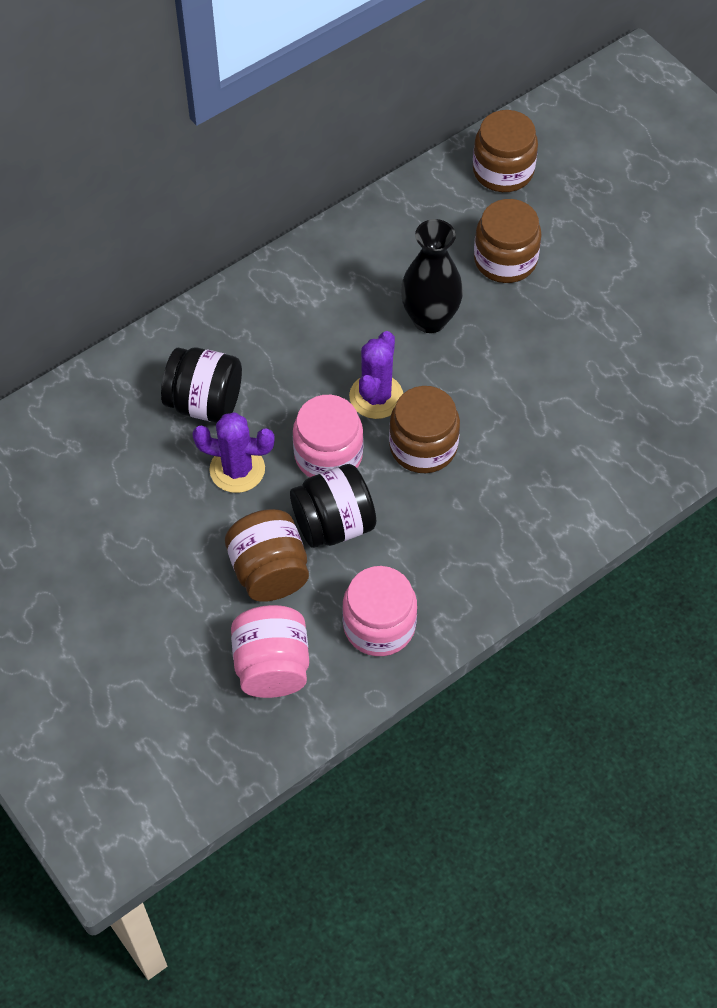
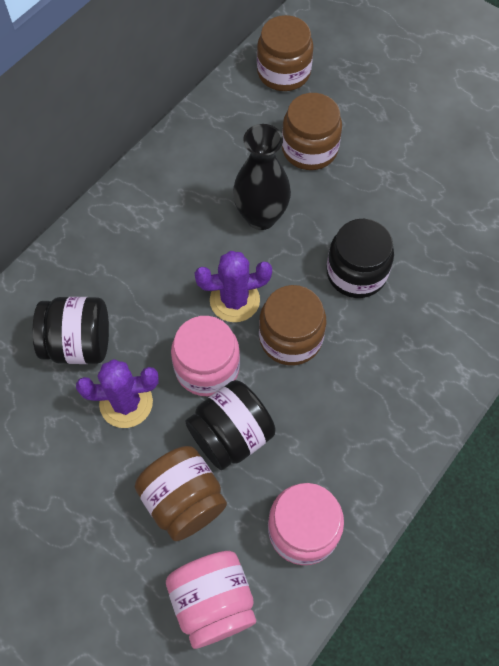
camera: 15 degrees left, 5 degrees up
(376, 396) = (234, 300): purple cactus -> purple cactus turned 75 degrees clockwise
(513, 398) = (356, 273): none -> black jar

